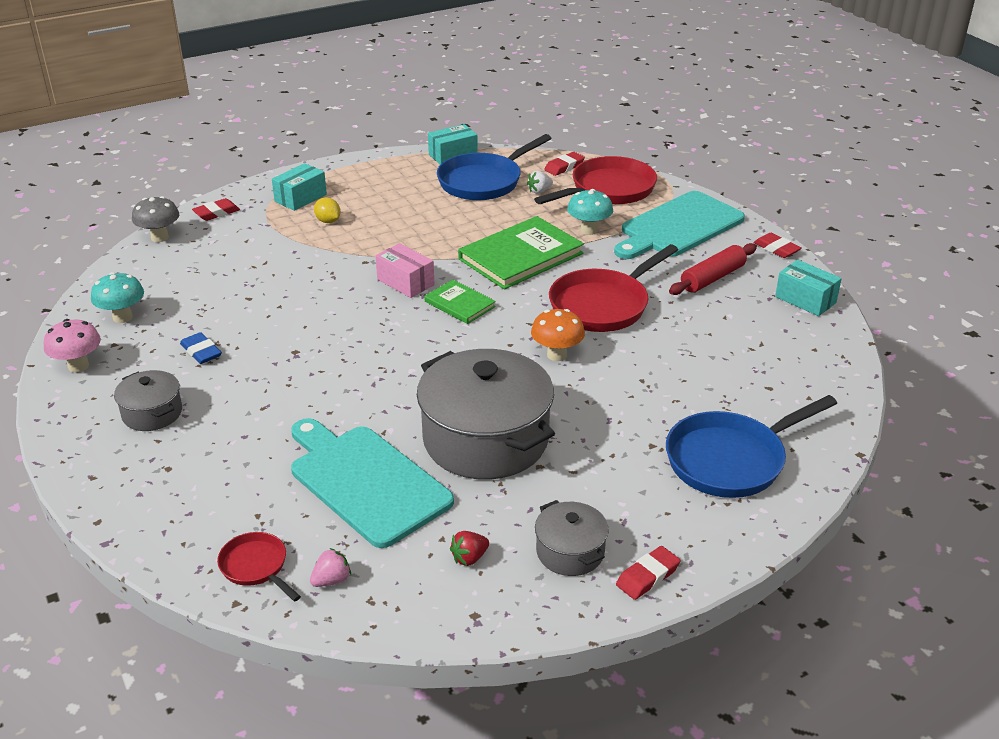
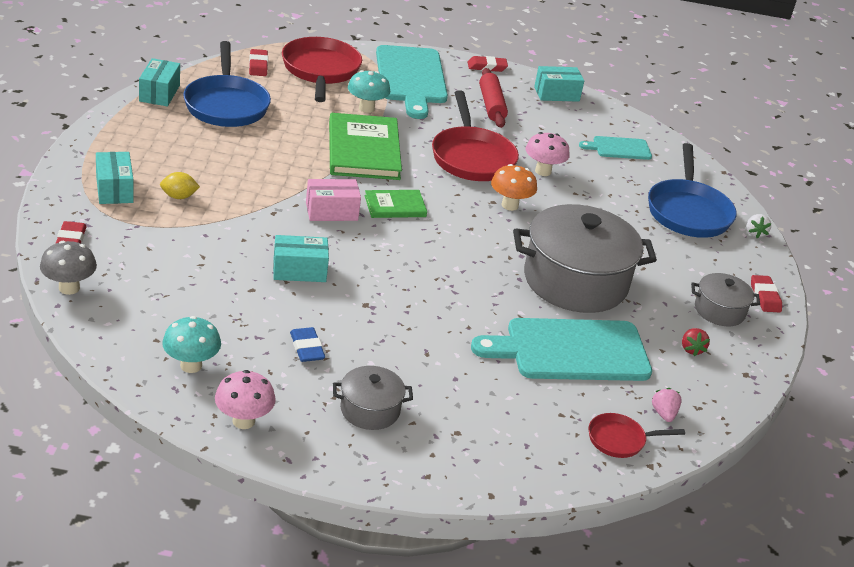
camera: 60 degrees left, 0 degrees up
(201, 352) = (307, 348): blue eraser -> blue eraser turned 75 degrees clockwise
(301, 305) = (299, 270): none -> turquoise box
(539, 191) = (279, 94): white strawberry -> white strawberry (755, 233)
(648, 348) = (543, 171): none -> pink mushroom
(774, 372) = (619, 148): none -> turquoise cutting board

